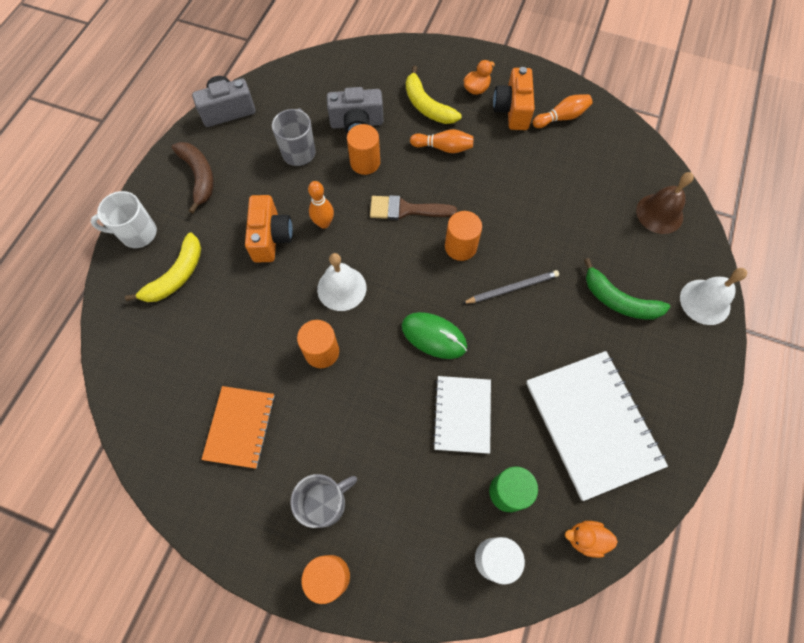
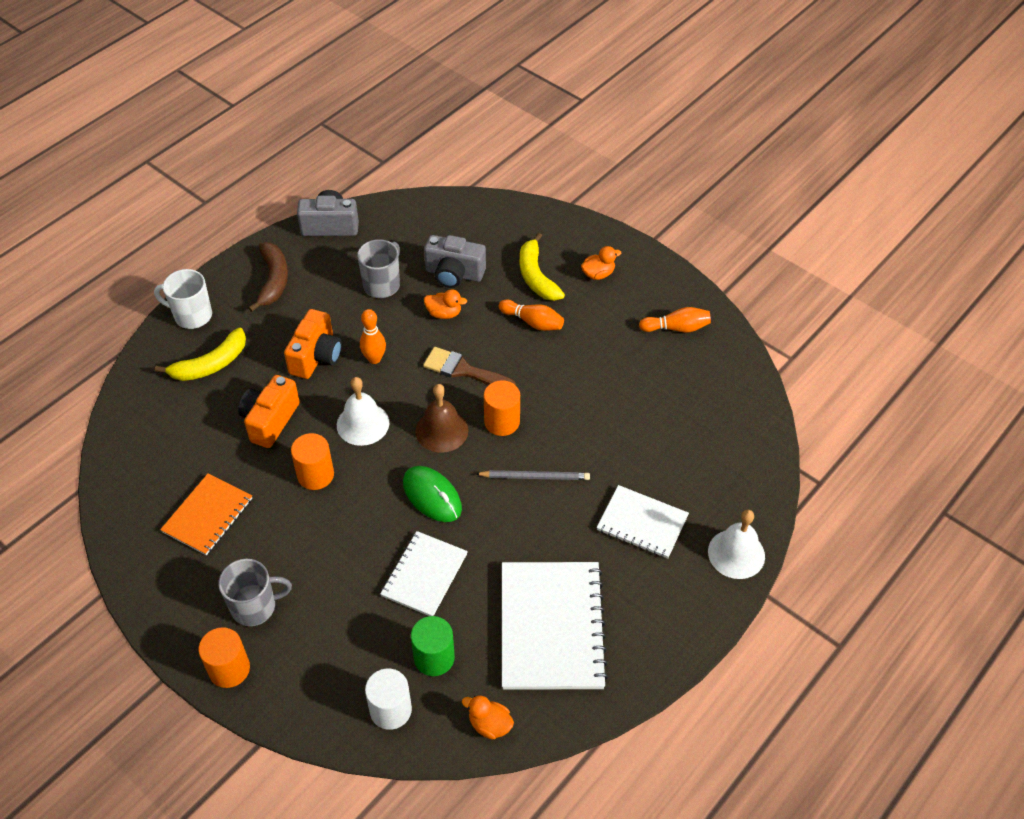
camera: 20 degrees right, 15 degrees down
(365, 162) = (444, 313): orange cylinder -> orange duck
(512, 110) = (626, 306): orange camera -> orange camera (270, 420)
(619, 300) = (642, 523): green banana -> white notebook
(659, 213) = (734, 453): brown bell -> brown bell (441, 430)

